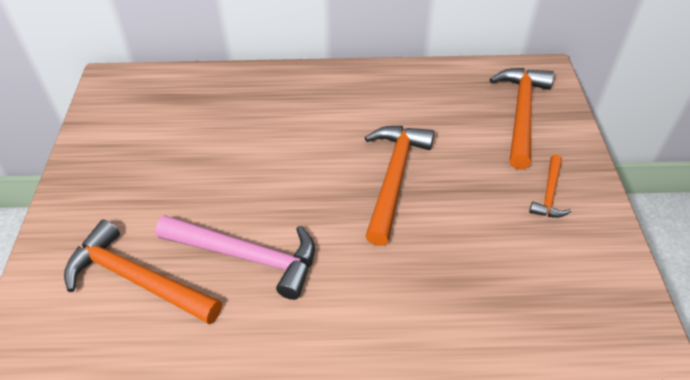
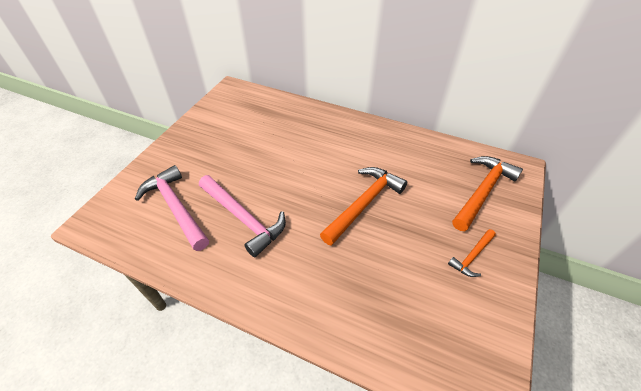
camera: 25 degrees right, 0 degrees up
(137, 279) = (176, 207): orange hammer -> pink hammer

